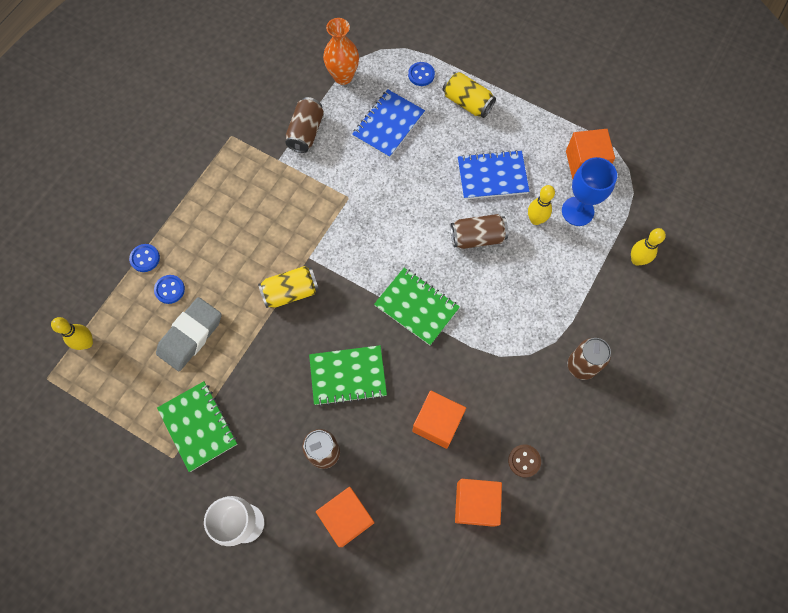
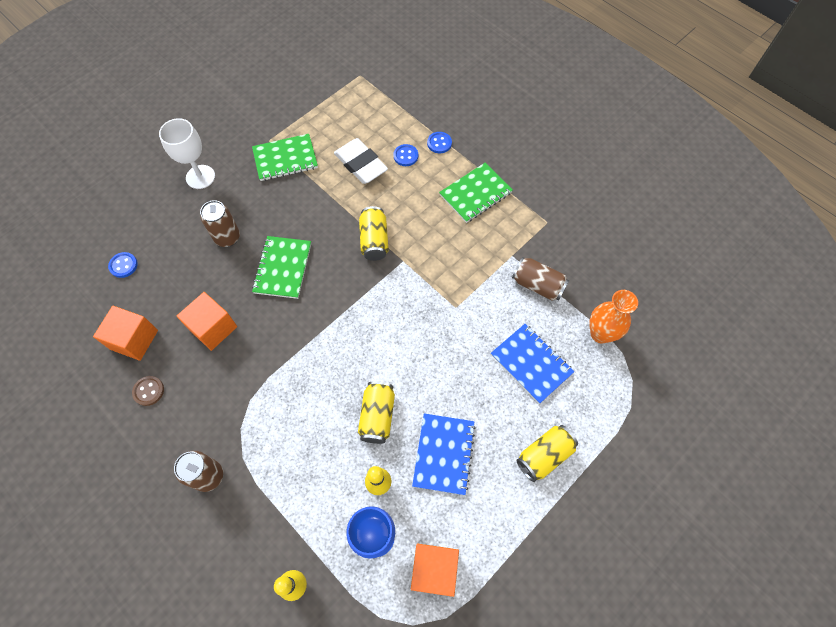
camera: 105 degrees right, 5 degrees down
(87, 343) = (379, 100): yellow bowling pin -> none
(190, 336) = (360, 164): grey eraser -> white eraser
(347, 518) = (171, 243): orange cube -> none
(416, 307) = (324, 339): green notebook -> green notebook (475, 194)
(421, 75) = (590, 415): blue button -> blue button (123, 265)
(477, 237) = (377, 416): brown can -> yellow can

